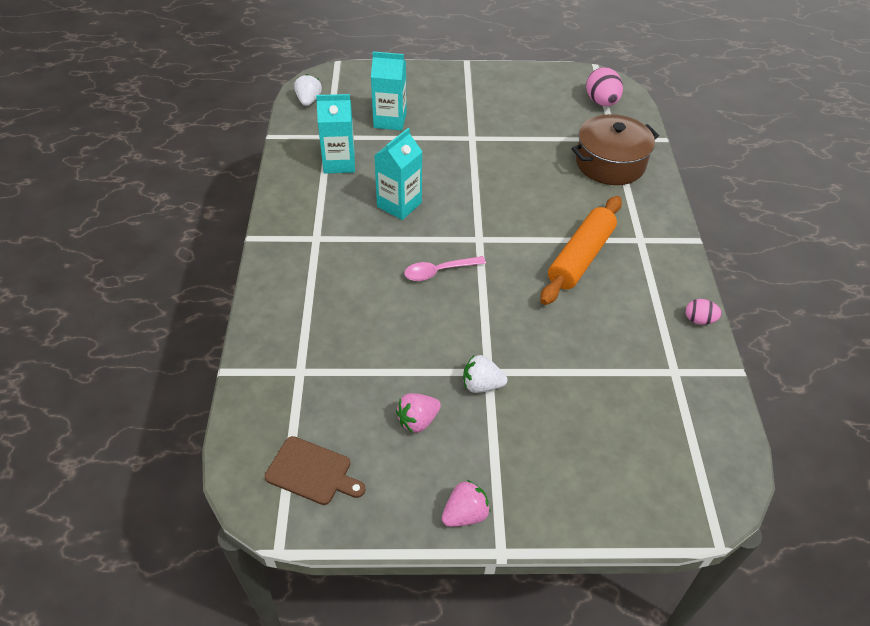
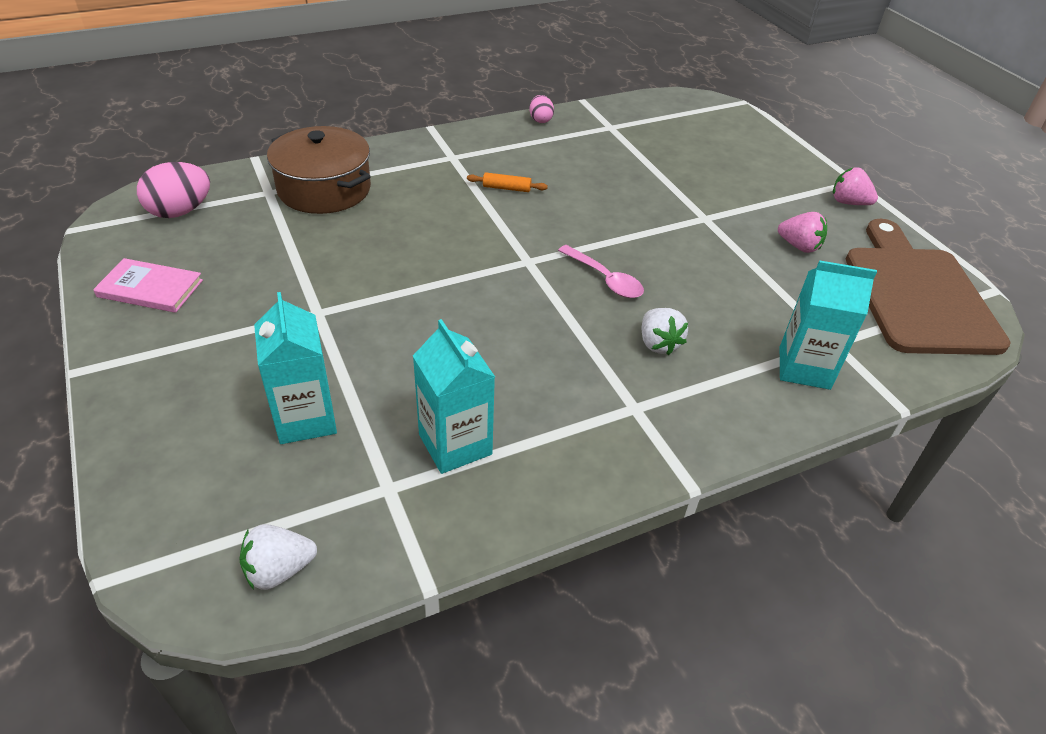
camera: 115 degrees left, 5 degrees down
(312, 472) = (917, 294): brown cutting board -> brown cutting board, size x2.01
(399, 205) = (511, 345): turquoise carton -> turquoise carton (804, 368)
(481, 385) = (723, 219): white strawberry -> white strawberry (658, 344)
(524, 86) = (150, 288): none -> pink book
(581, 257) = (506, 188): orange rolling pin -> orange rolling pin, size x0.41

